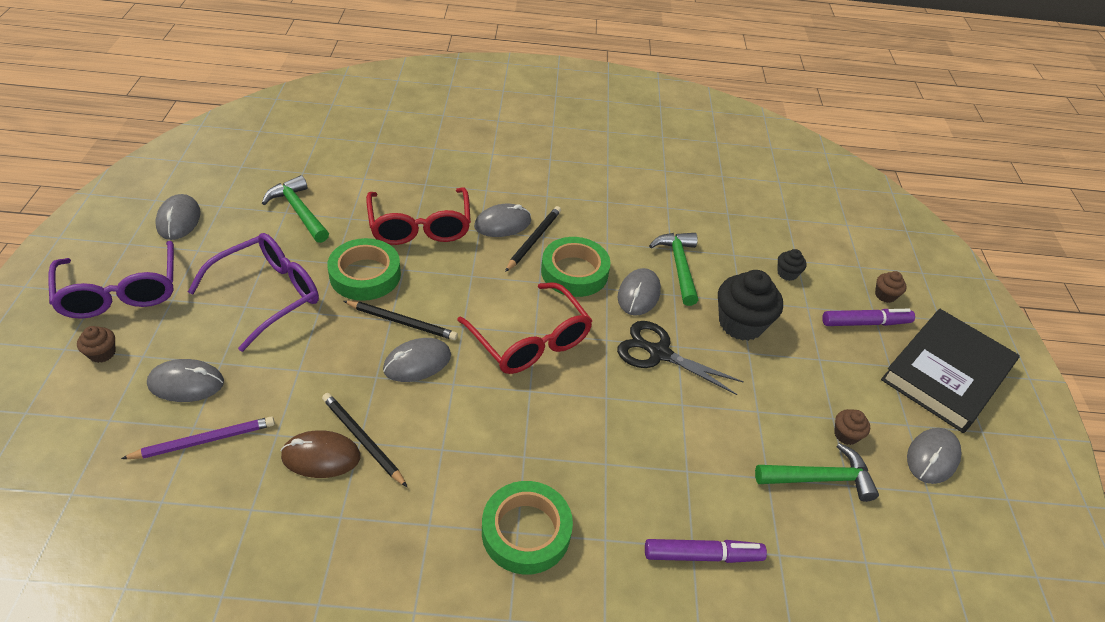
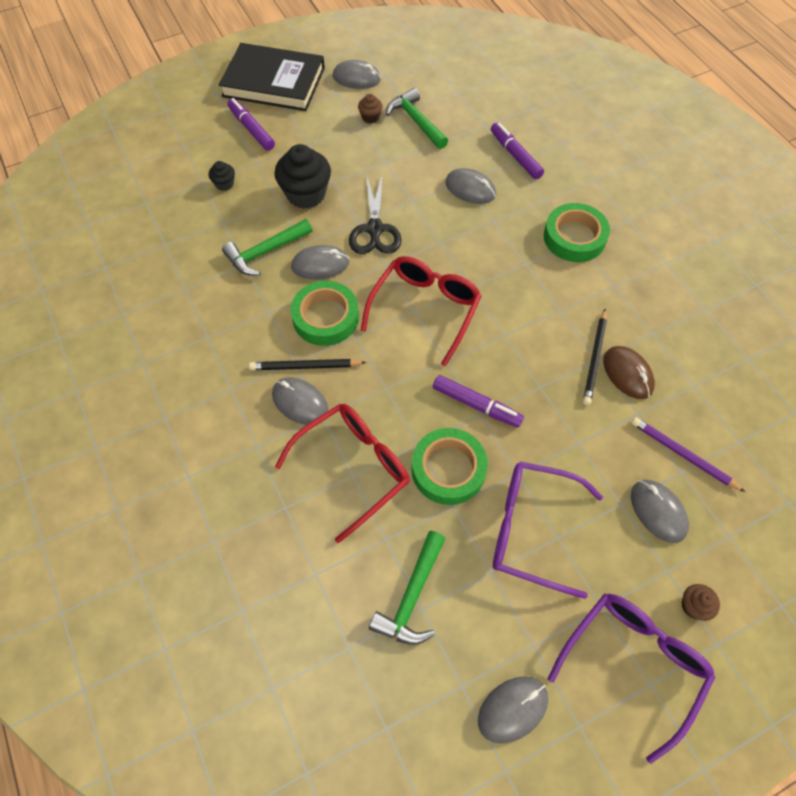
camera: 115 degrees left, 15 degrees up
(402, 322) = (476, 404): black pencil -> purple marker
(417, 362) = (505, 368): grey mouse -> grey mouse (470, 189)
(885, 295) = (210, 125): brown cupcake -> none

